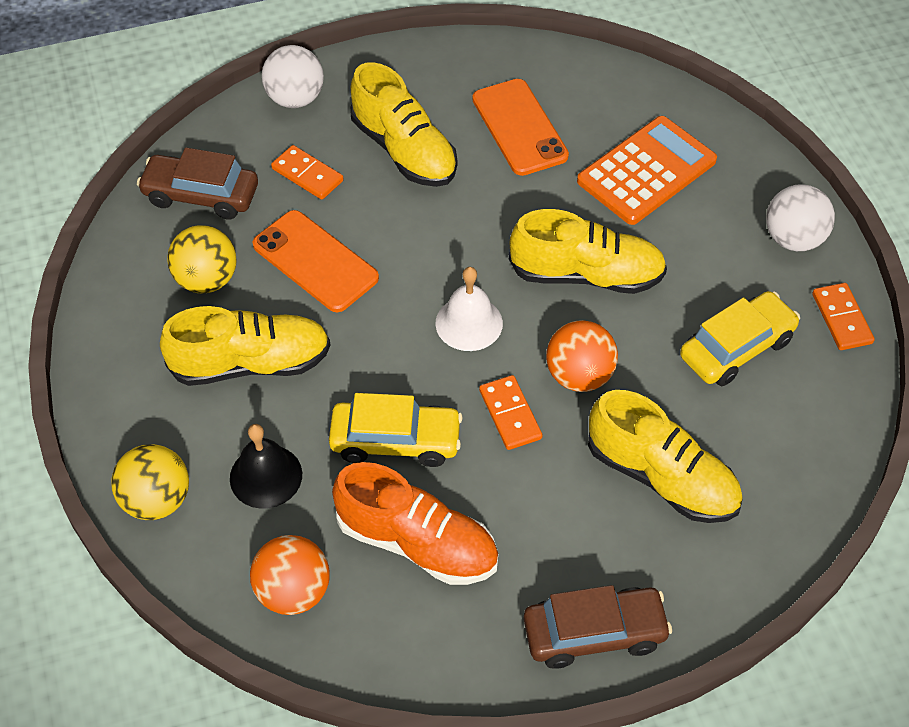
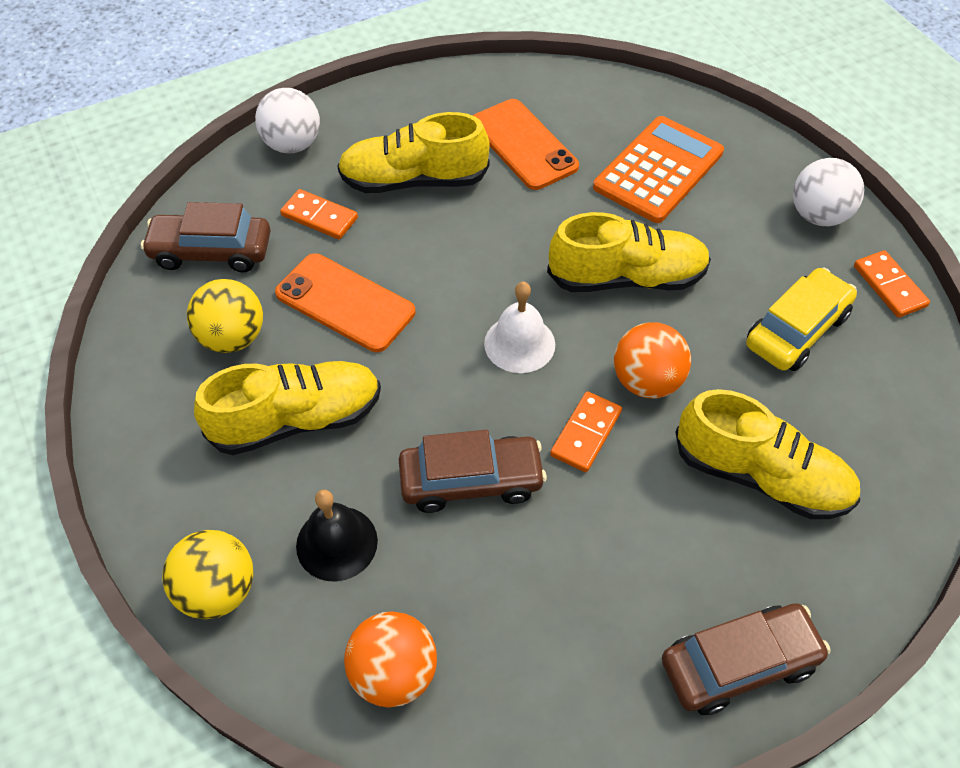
camera: 10 degrees left, 0 degrees up
(396, 441) = (471, 480): yellow car -> brown car
(404, 150) = (414, 180): yellow shoe -> yellow shoe turned 135 degrees clockwise
(417, 542) = (520, 591): orange shoe -> none
(510, 414) = (585, 433): orange domino -> orange domino turned 60 degrees clockwise

